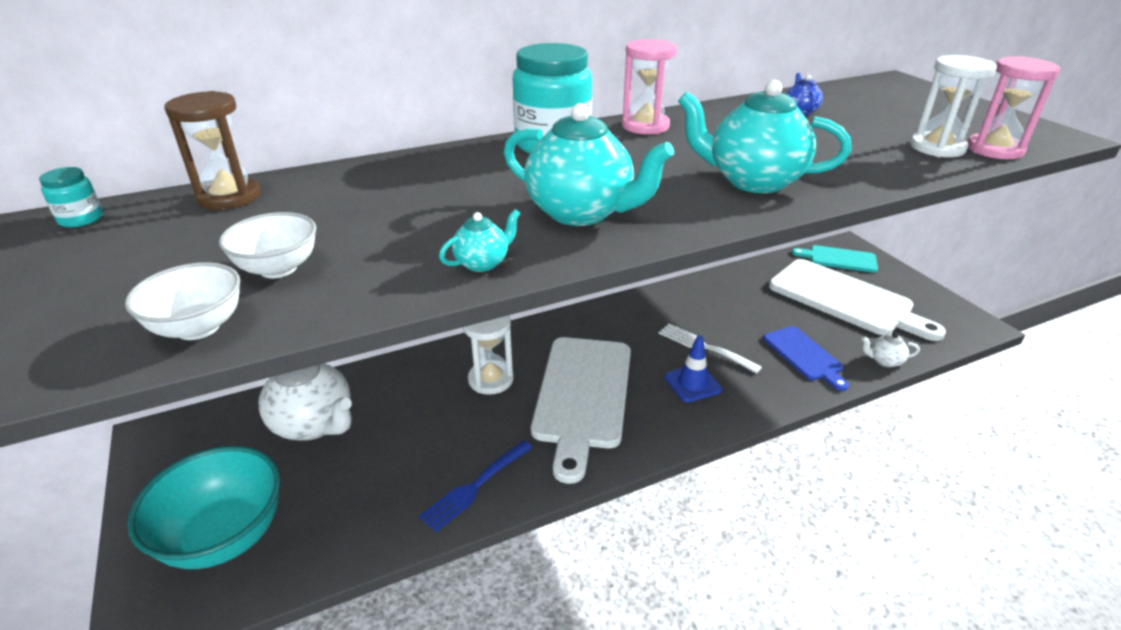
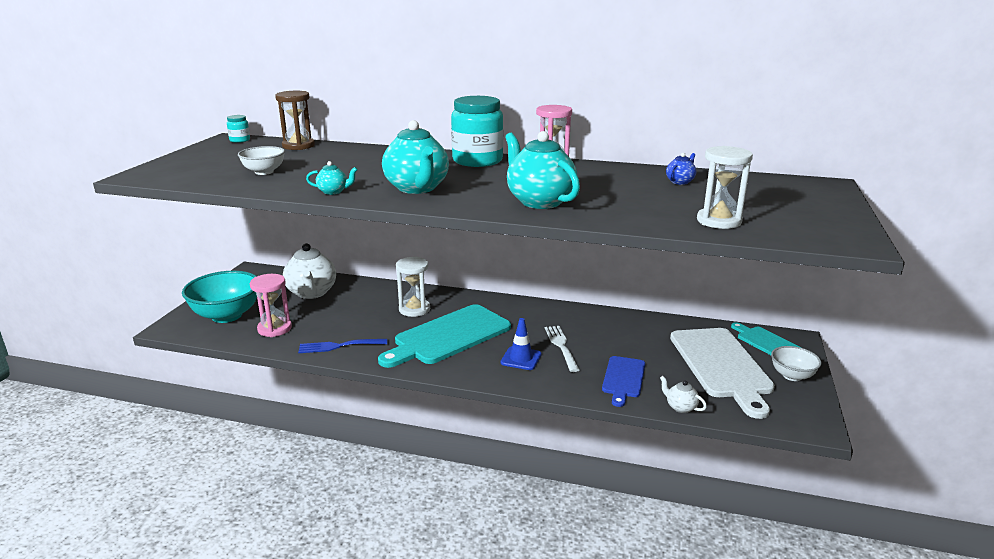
camera: 40 degrees right, 10 degrees down
(198, 327) = (208, 180): white bowl -> white bowl (792, 376)
(582, 396) = (449, 336): white cutting board -> turquoise cutting board
(994, 150) = (763, 233): pink hourglass -> pink hourglass (274, 329)

